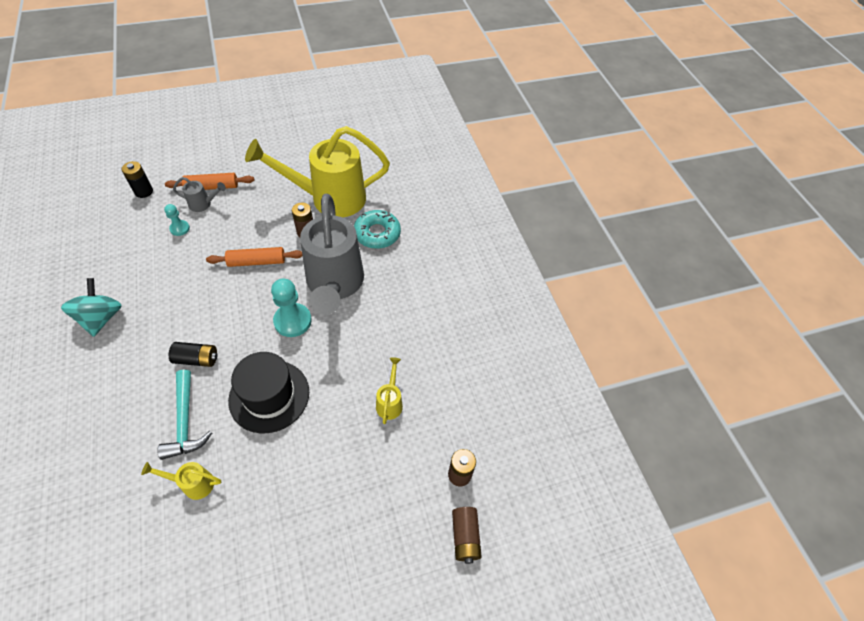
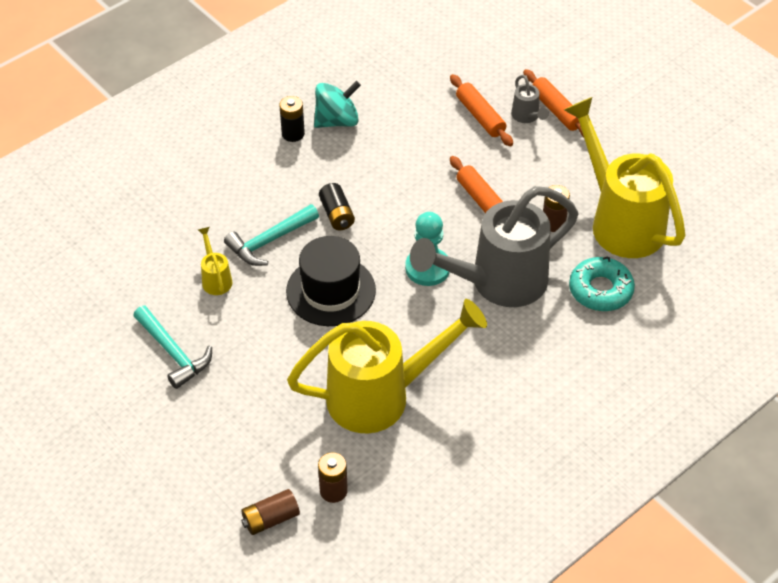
camera: 70 degrees right, 5 degrees down
(144, 191) = (507, 61): black battery -> black battery (293, 134)
(180, 228) = (480, 116): turquoise pawn -> orange rolling pin
(250, 556) = (173, 353): none -> turquoise hammer
(390, 402) = (382, 396): yellow watering can -> yellow watering can, size x2.49

